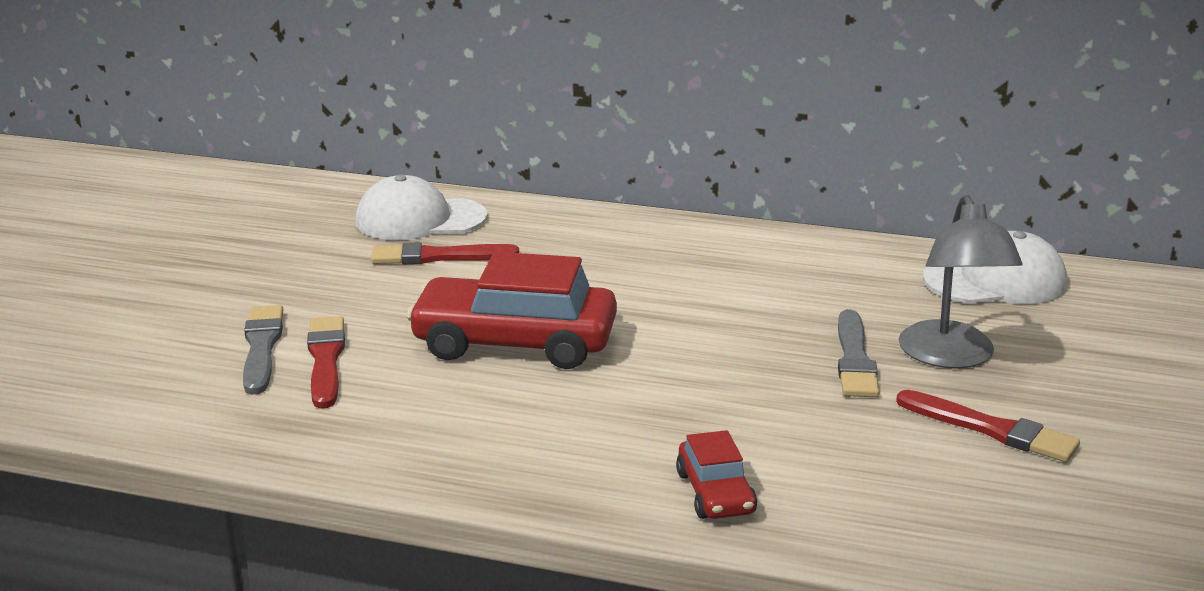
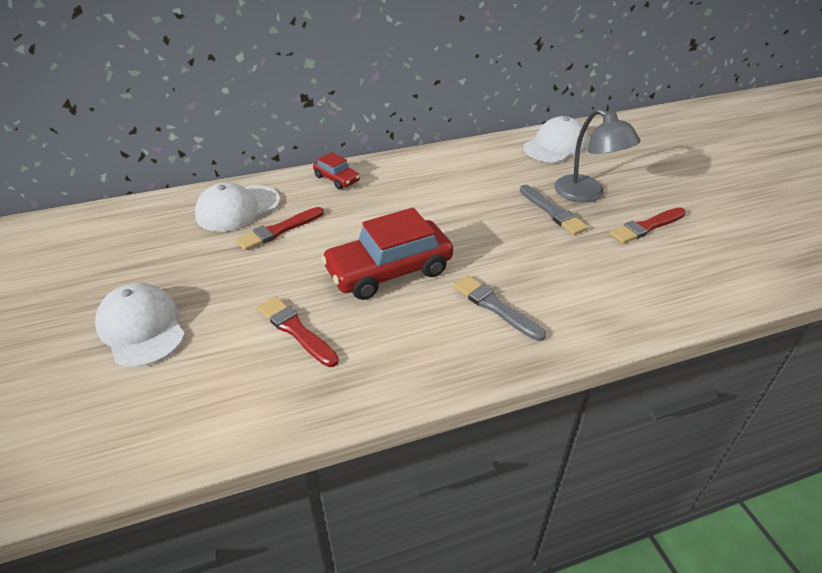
camera: 35 degrees left, 15 degrees up
(177, 298) = (141, 328): none -> white cap
(261, 347) = (245, 340): grey brush -> grey brush (495, 307)
(715, 493) = (588, 318): red car -> red car (337, 179)
(991, 429) = (646, 227): red brush -> red brush turned 150 degrees clockwise

